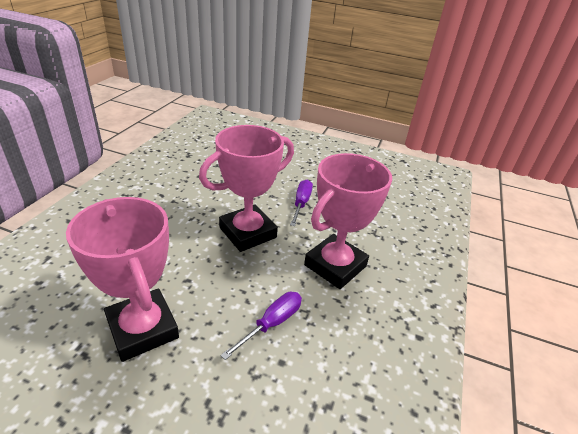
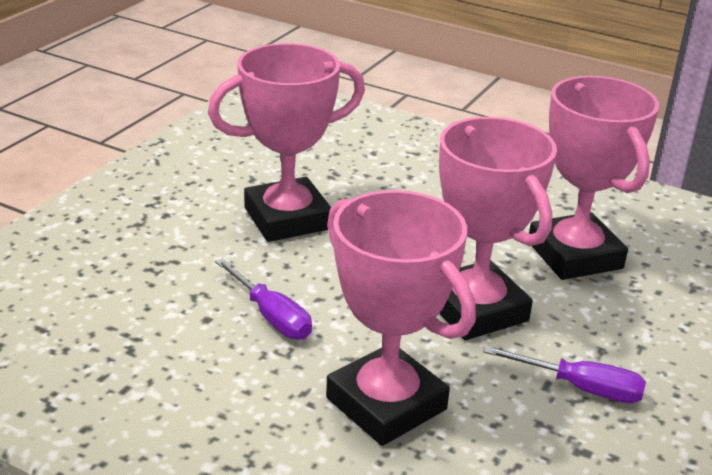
camera: 100 degrees right, 5 degrees down
(192, 196) = (574, 255): none -> pink trophy

